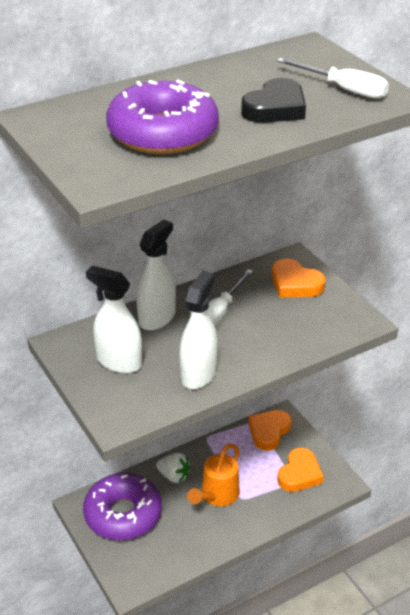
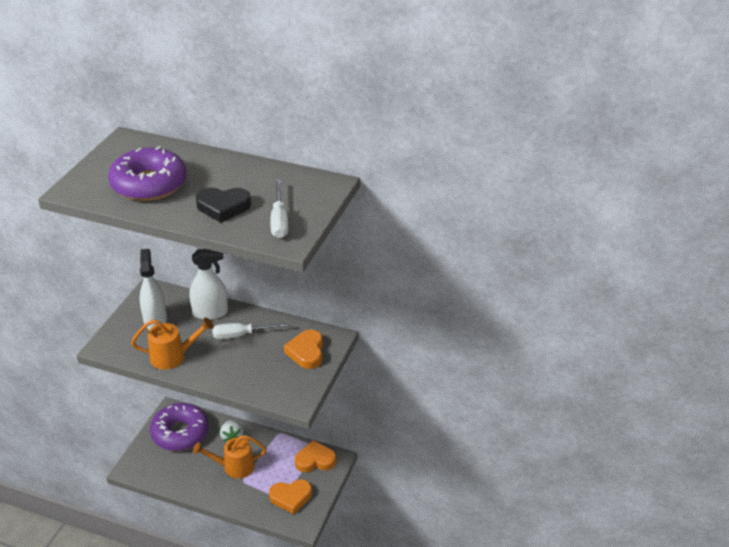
camera: 50 degrees right, 0 degrees up
(198, 374) = (173, 356): white spray bottle -> orange watering can

